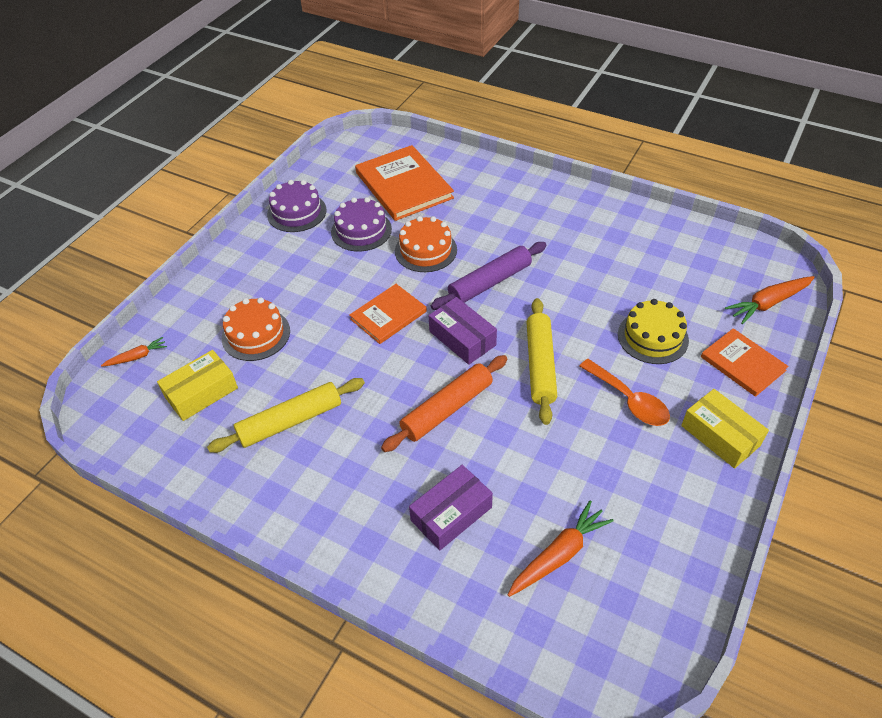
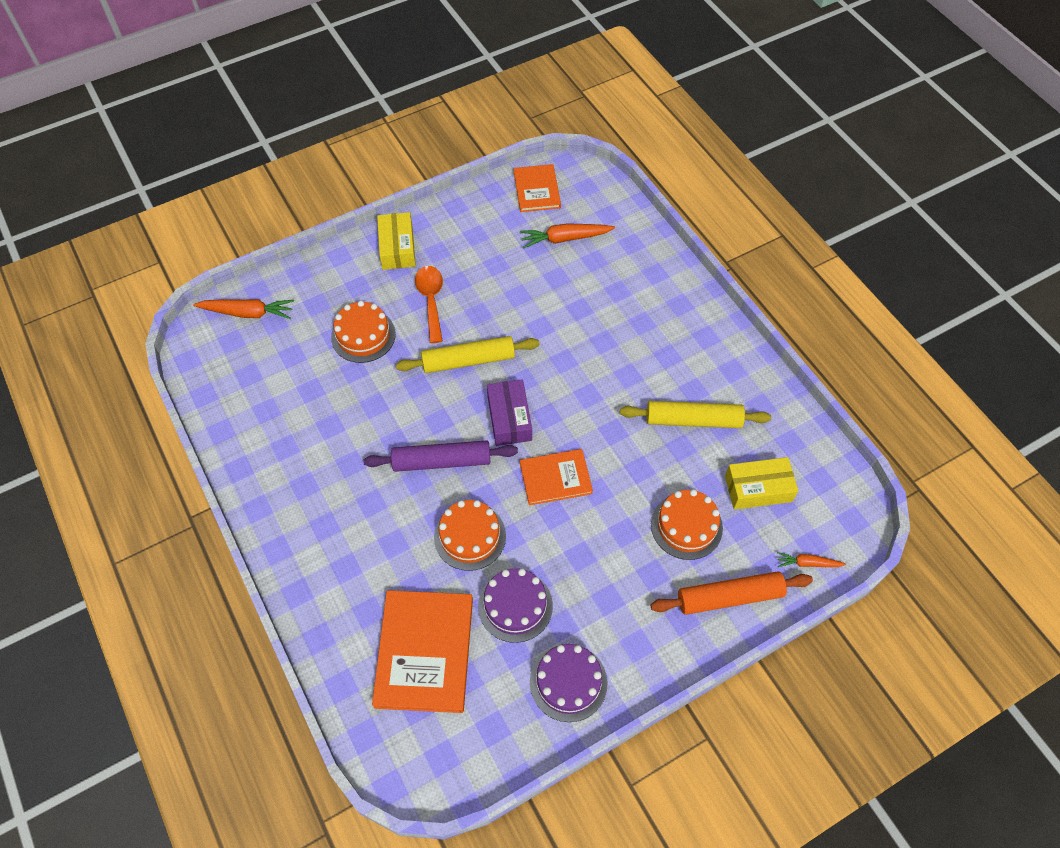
camera: 150 degrees left, 10 degrees up
(447, 409) = (566, 365): orange rolling pin -> orange rolling pin (729, 597)
(451, 514) = (614, 293): purple box -> none
(540, 365) = (468, 360): yellow rolling pin -> yellow rolling pin turned 45 degrees clockwise
(652, 337) = (363, 335): yellow cake -> orange cake
(742, 363) = (325, 282): orange book -> orange book (536, 190)

